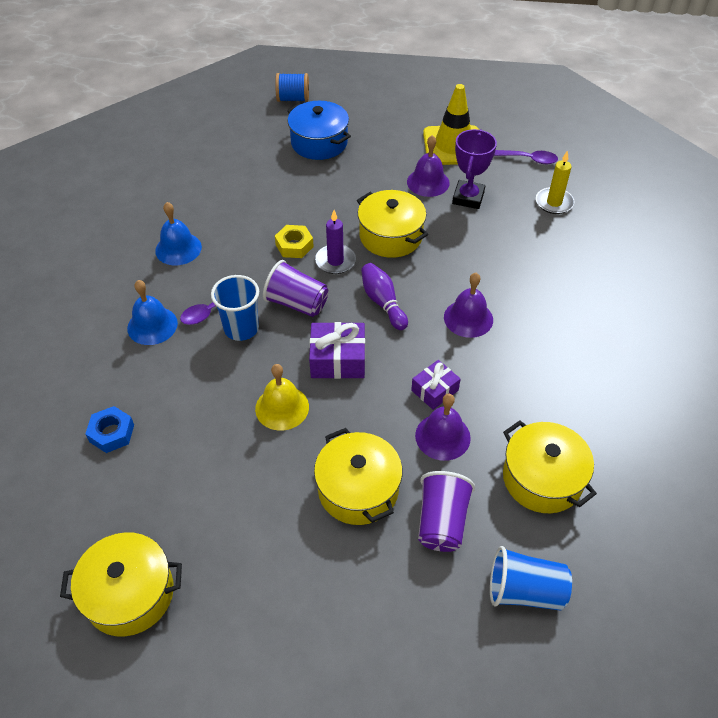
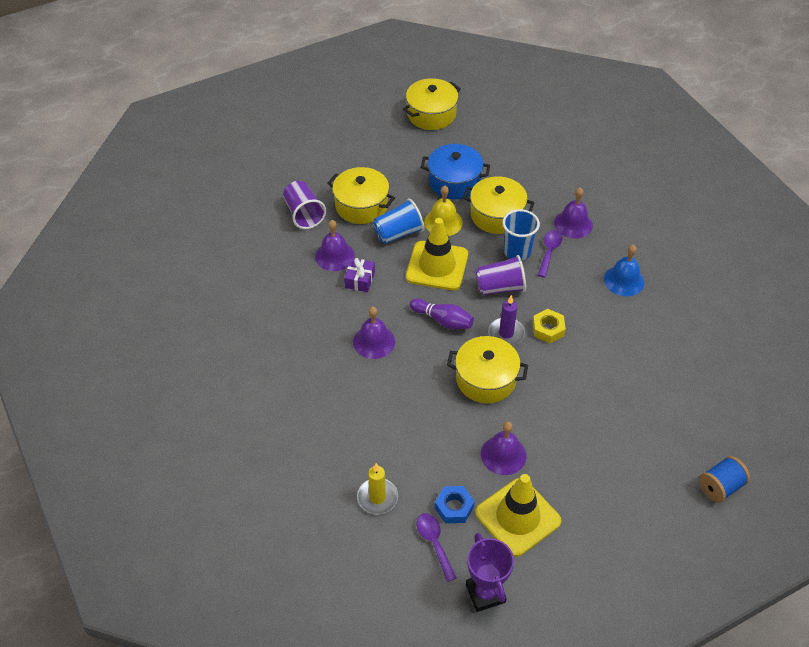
camera: 145 degrees right, 0 degrees up
(112, 433) = (521, 163): blue nut -> blue nut (454, 507)
(152, 325) = (573, 224): blue bell -> purple bell
(319, 143) = (637, 444): blue pot -> blue pot (454, 181)
(338, 359) = (437, 266): purple gift -> yellow traffic cone
(468, 198) = (455, 457): purple trophy -> purple trophy (485, 593)
(524, 591) = (239, 206): blue cup -> blue cup (398, 233)
(529, 159) = (434, 543): purple spoon -> purple spoon turned 90 degrees clockwise
(542, 478) = (260, 263): yellow pot -> yellow pot (497, 215)

